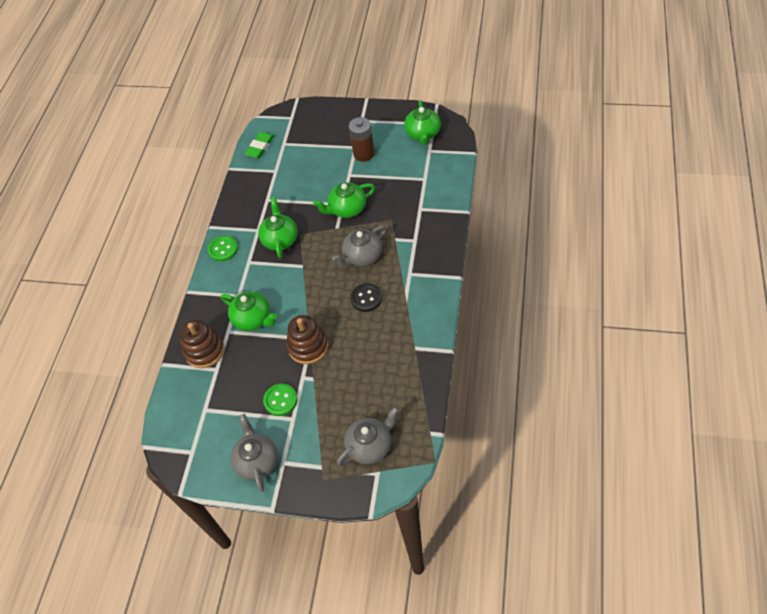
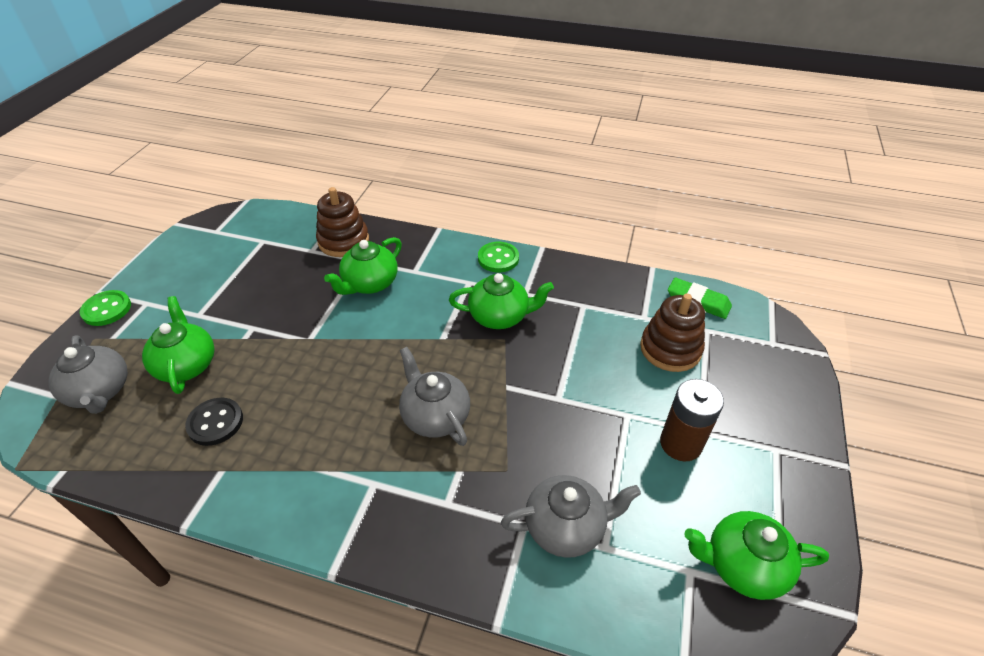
camera: 90 degrees right, 10 degrees down
(257, 461) = (164, 281): grey teapot -> grey teapot (566, 527)
(280, 400) = (231, 304): green button -> green button (107, 309)
(308, 346) = (297, 336): brown stacking toy -> brown stacking toy (670, 349)
(347, 209) = (545, 404): green teapot -> green teapot (187, 365)
(366, 298) = (348, 413): black button -> black button (215, 422)

